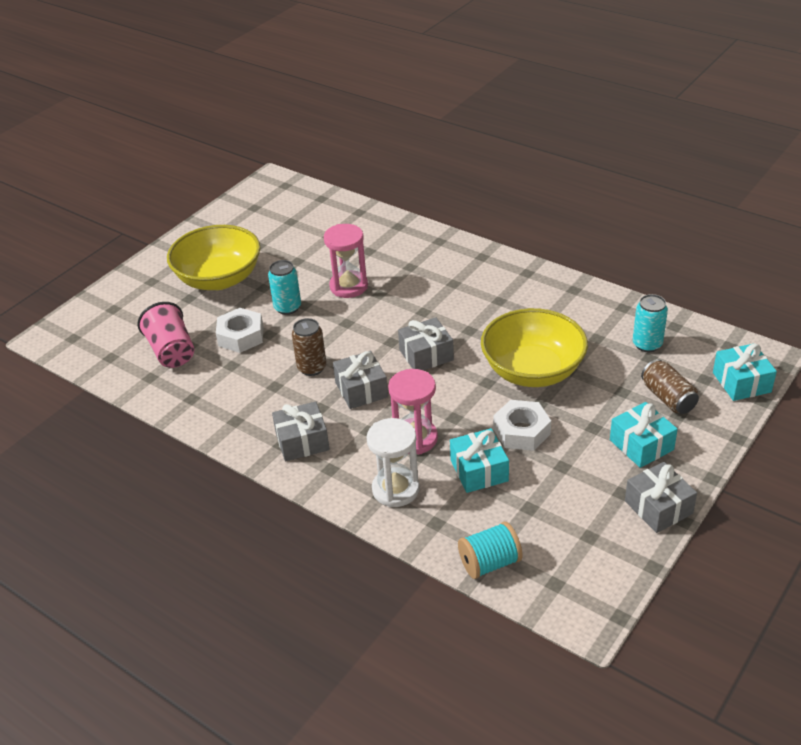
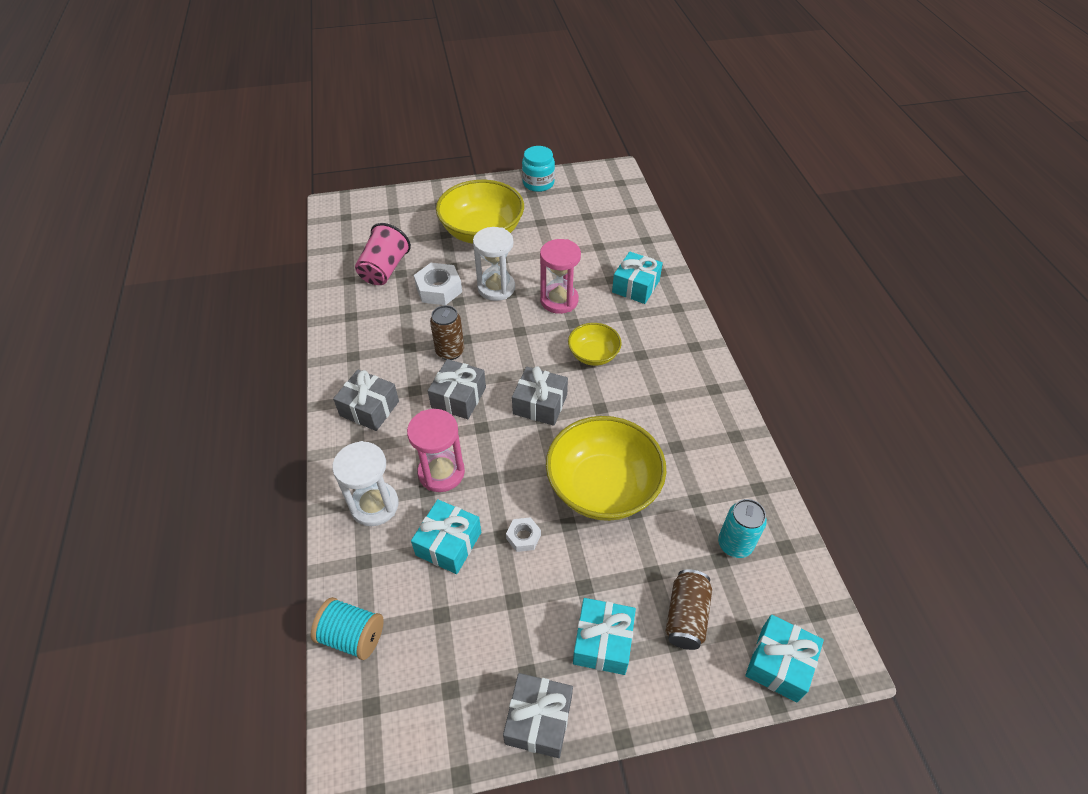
camera: 40 degrees right, 10 degrees up
(217, 220) = (538, 183): none -> turquoise jar
(287, 307) = (496, 288): turquoise can -> white hourglass
(393, 245) = (636, 286): none -> turquoise gift
(421, 303) = (593, 355): none -> yellow bowl
(521, 431) = (523, 537): white nut -> white nut, size x0.56

